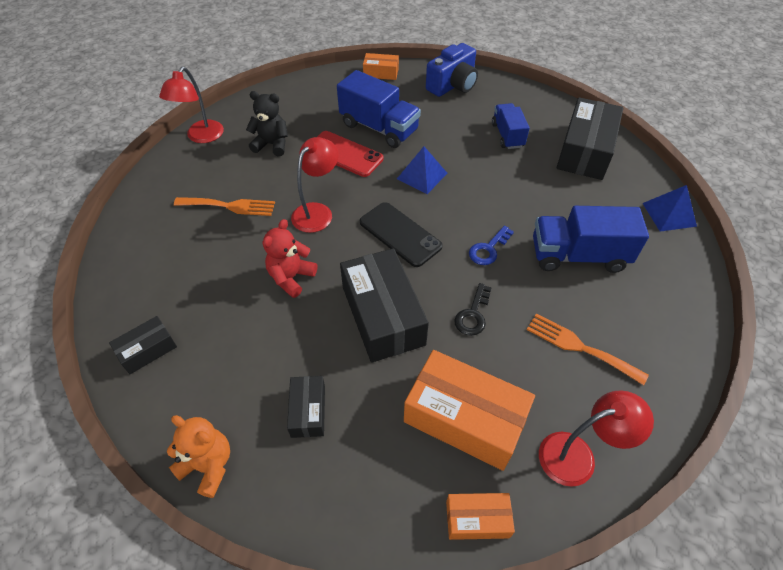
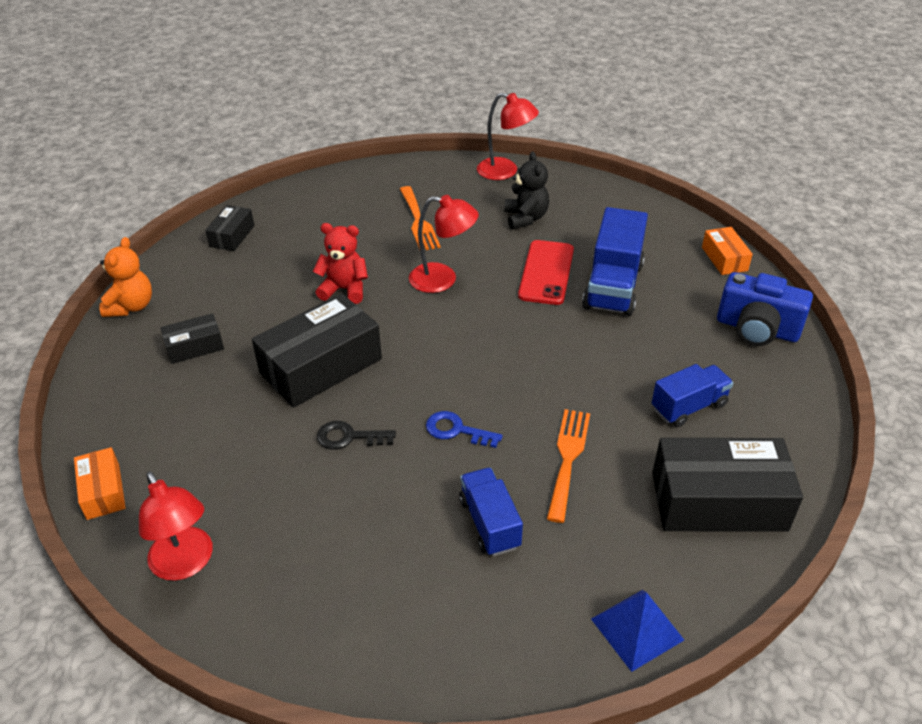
camera: 70 degrees right, 10 degrees down
(147, 350) = (232, 236): black box -> black box turned 75 degrees clockwise
(201, 137) = (505, 171): red lamp -> red lamp turned 150 degrees counterclockwise
(400, 234) = (442, 349): black phone -> none
(422, 176) = (550, 343): blue pyramid -> none
(464, 418) = (211, 458): orange box -> none
(578, 255) = (489, 523): blue truck -> blue truck, size x0.63
(579, 347) = (335, 545): orange fork -> orange fork (568, 458)

